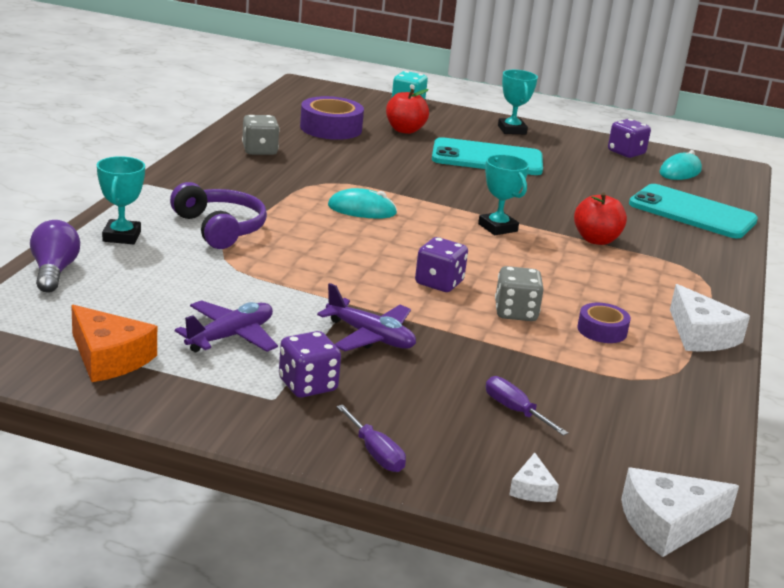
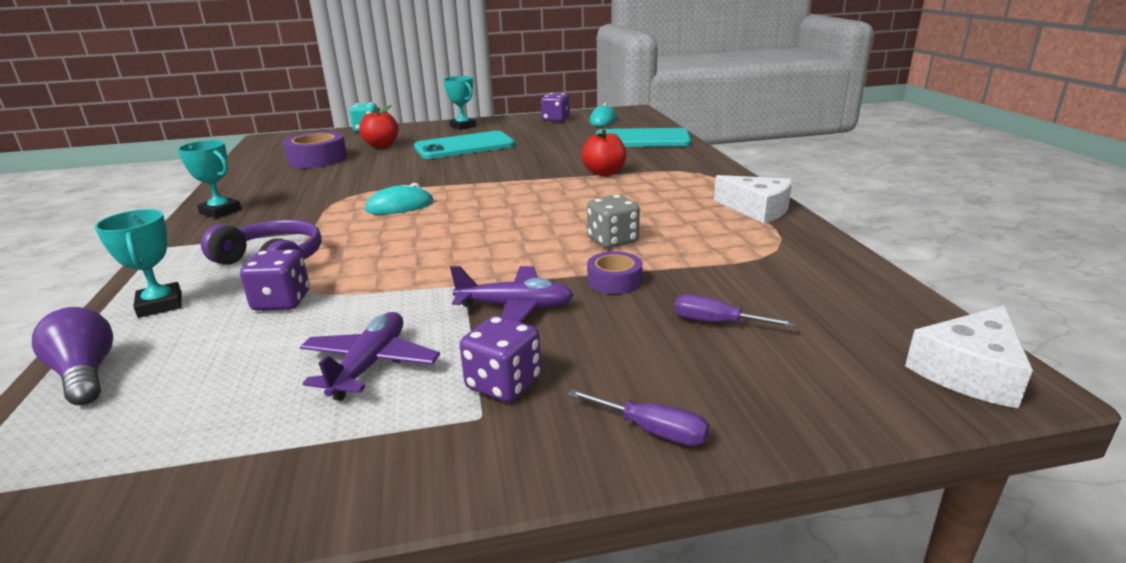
camera: 25 degrees left, 0 degrees up
(109, 358) = (228, 457): orange cheese -> none
(259, 150) = (264, 190): grey dice -> none
(439, 283) = (525, 240): purple dice -> purple dice (282, 301)
(497, 228) = (524, 186): turquoise trophy -> turquoise trophy (220, 211)
(532, 489) = (831, 394): white cheese -> none
(602, 330) = (691, 230): purple tape -> purple tape (614, 281)

